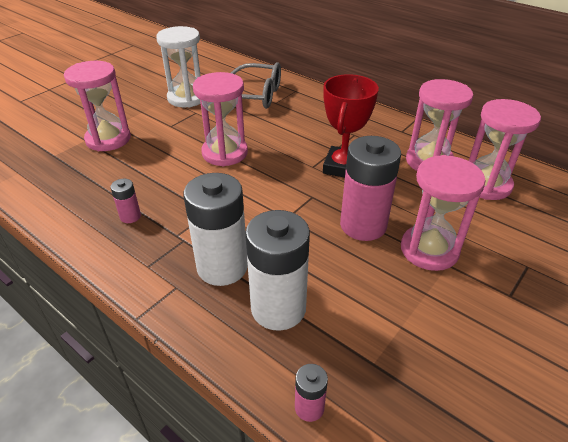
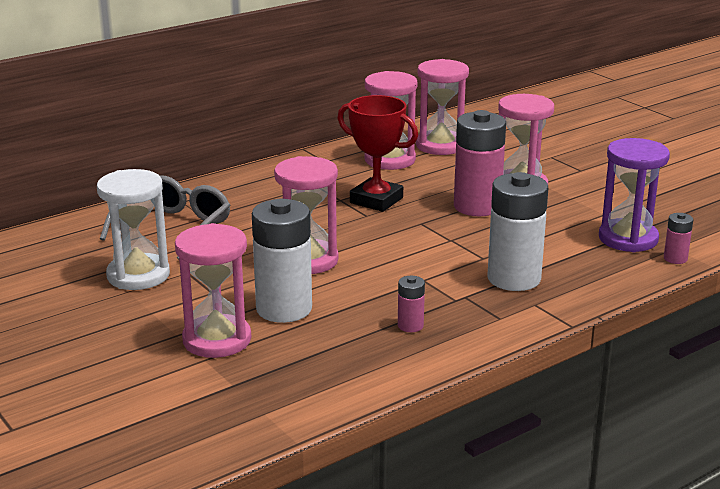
camera: 75 degrees left, 15 degrees down
(278, 308) = (574, 258): white battery -> white battery (284, 309)
(344, 354) = (628, 239): none -> purple hourglass

